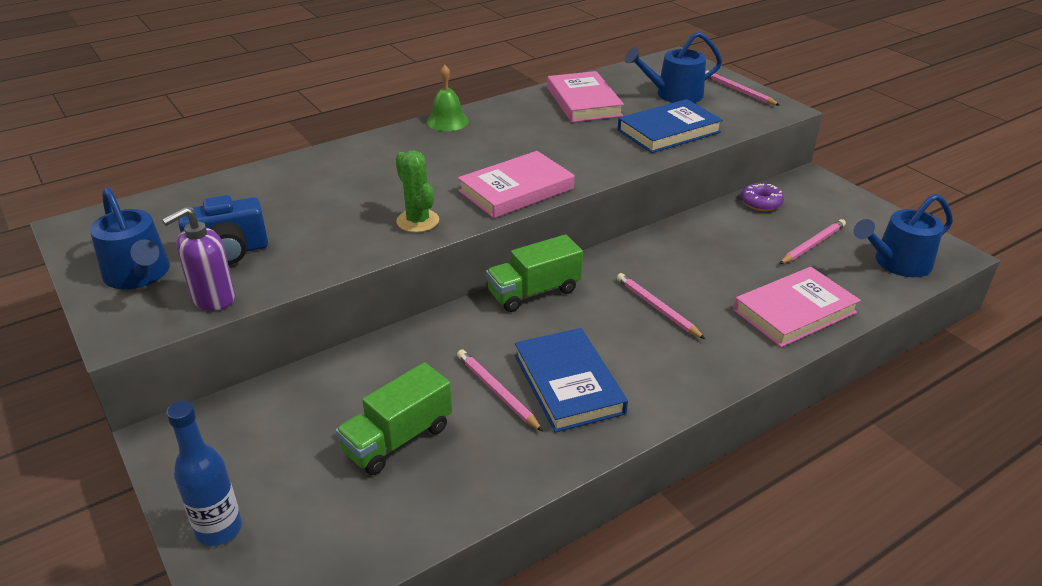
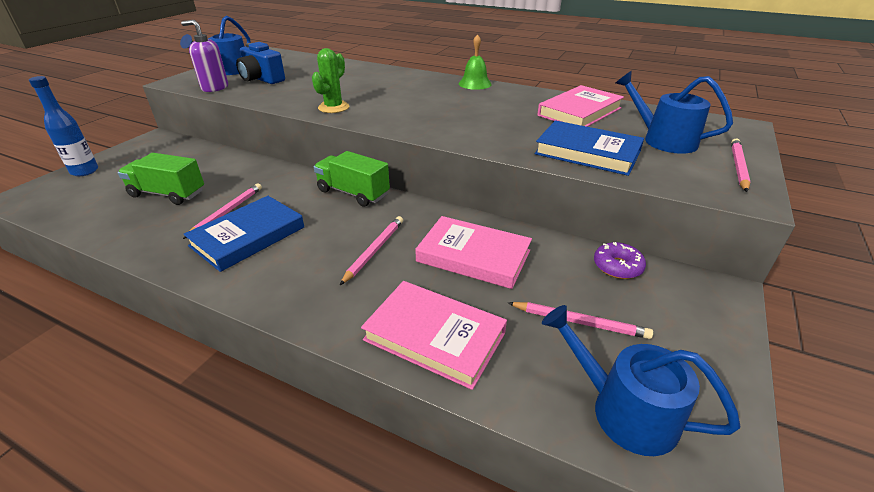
camera: 60 degrees right, 0 degrees up
(516, 190) = (406, 123): pink book -> pink book (473, 256)

